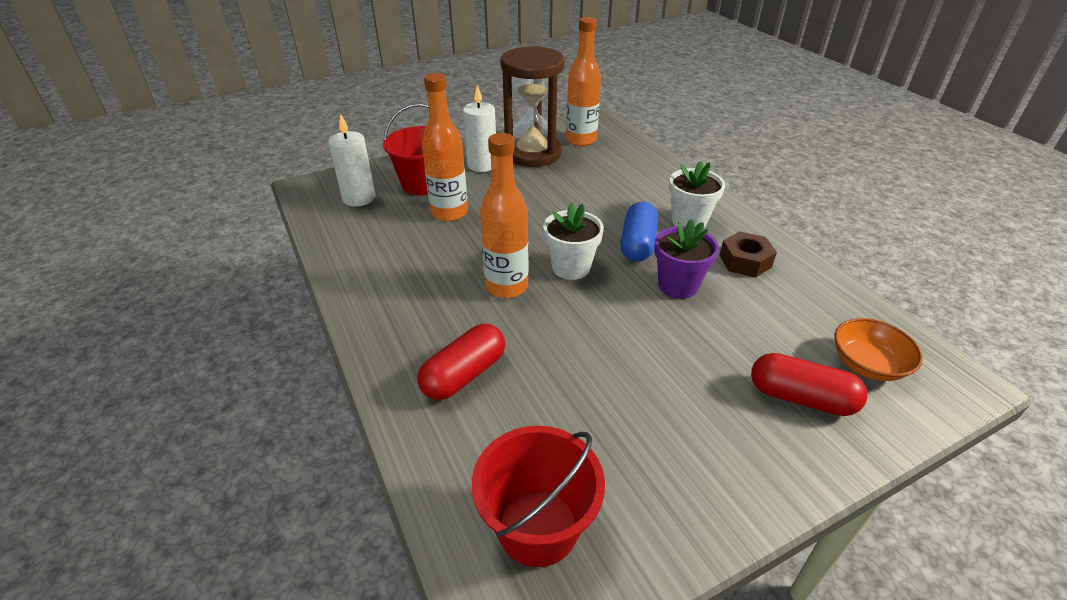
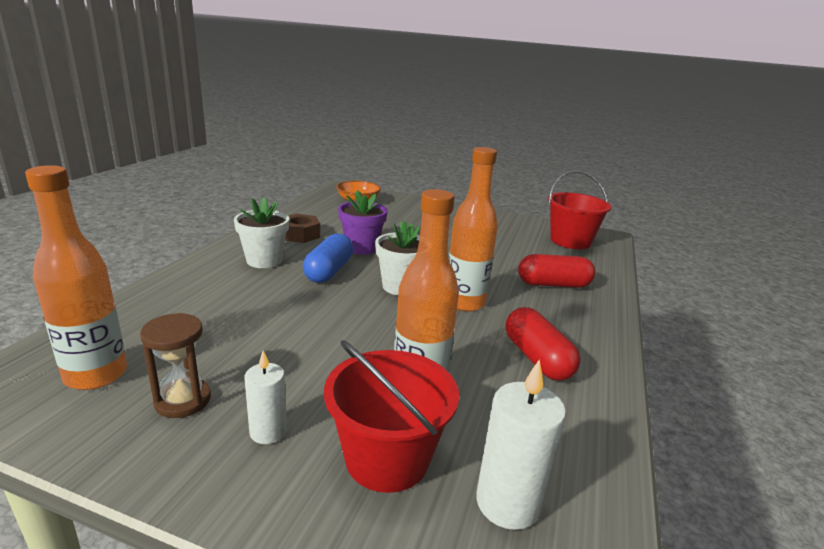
camera: 135 degrees left, 15 degrees down
(482, 165) = (268, 431): white candle -> white candle, size x0.63
(532, 153) = (183, 400): brown hourglass -> brown hourglass, size x0.49
(637, 244) = (329, 271): blue capsule -> blue capsule turned 45 degrees counterclockwise
(801, 398) = (406, 210): red capsule -> red capsule (537, 358)

